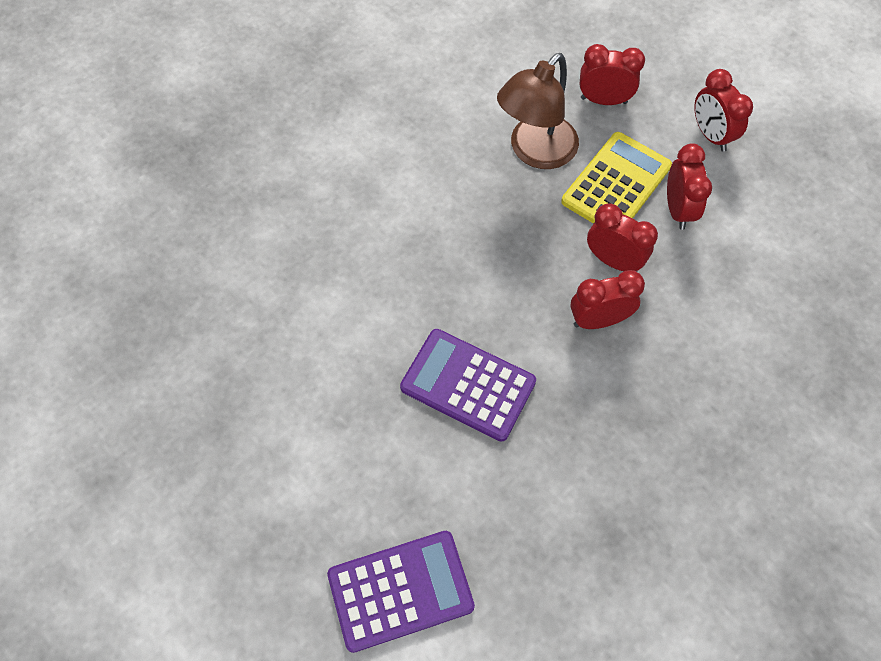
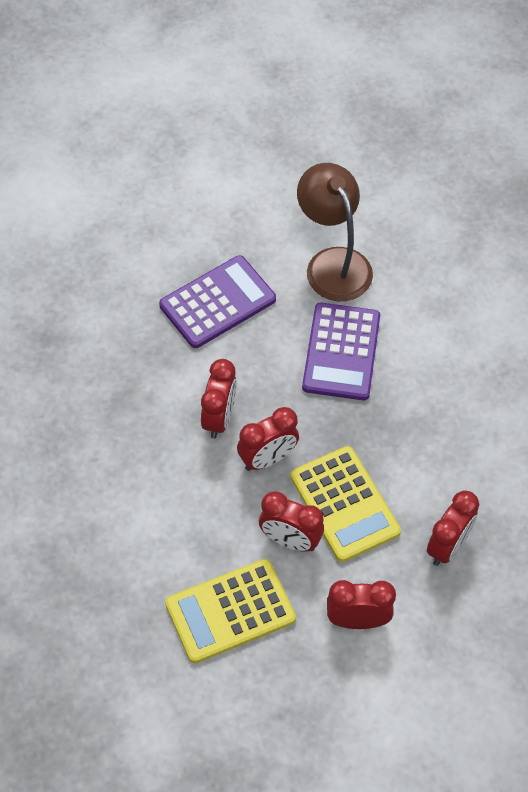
camera: 115 degrees right, 5 degrees down
(400, 590) = (95, 201): purple calculator -> purple calculator (341, 352)
(535, 152) = (415, 455): brown lamp -> brown lamp (333, 263)
(772, 224) = (230, 611): none -> yellow calculator

